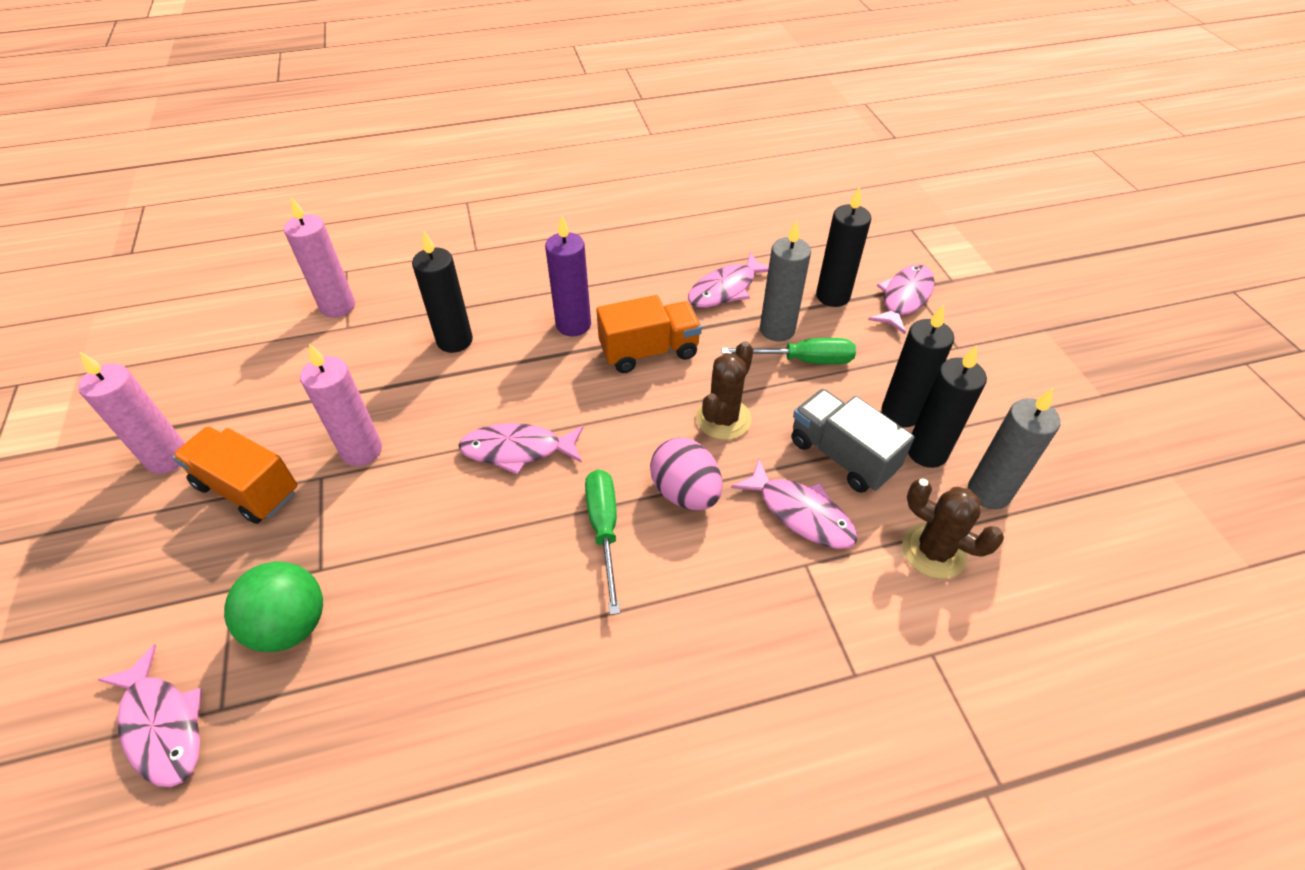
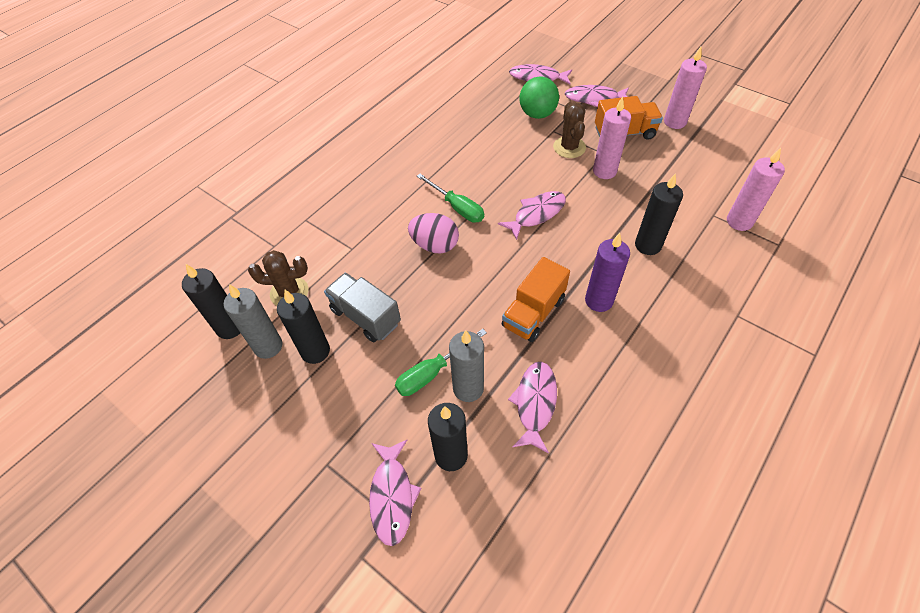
camera: 145 degrees right, 5 degrees up
(723, 419) = (449, 297): brown cactus -> brown cactus (569, 147)
(800, 513) = (369, 270): pink fish -> pink fish (594, 98)
(842, 456) = (365, 316): grey truck -> grey truck turned 150 degrees counterclockwise
(900, 413) = (344, 370): black candle -> black candle (230, 327)

